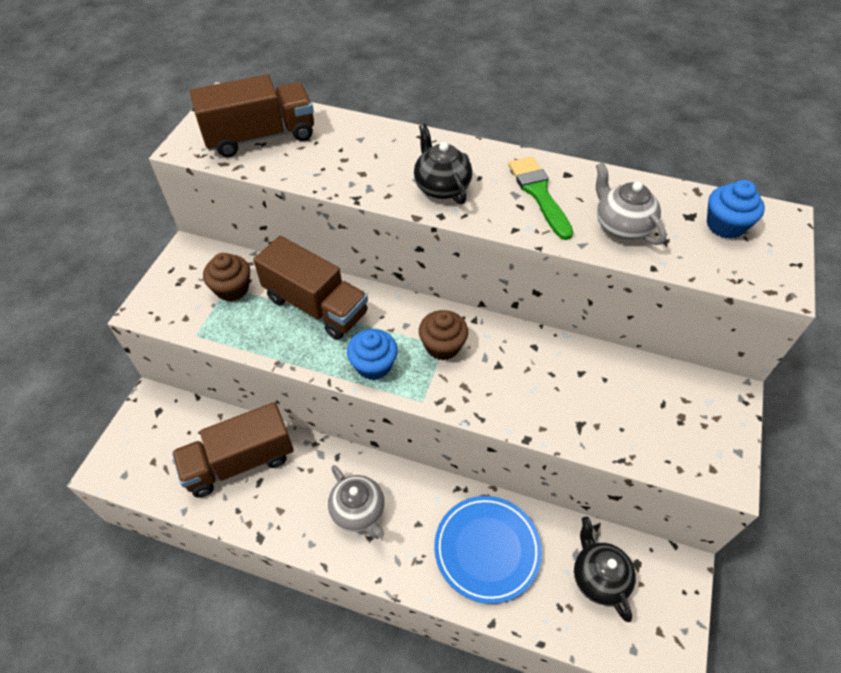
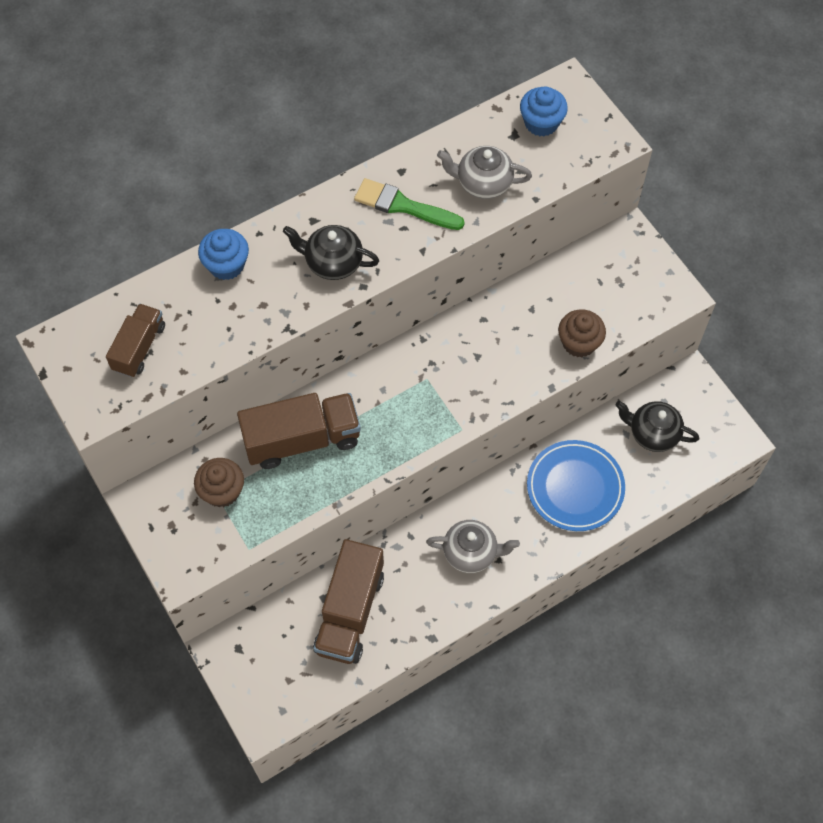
camera: 50 degrees left, 10 degrees up
(260, 136) = (139, 348): brown truck -> brown truck, size x0.60
(373, 365) = (400, 439): blue cupcake -> blue cupcake (226, 265)
(442, 346) = (426, 379): brown cupcake -> brown cupcake (579, 343)

